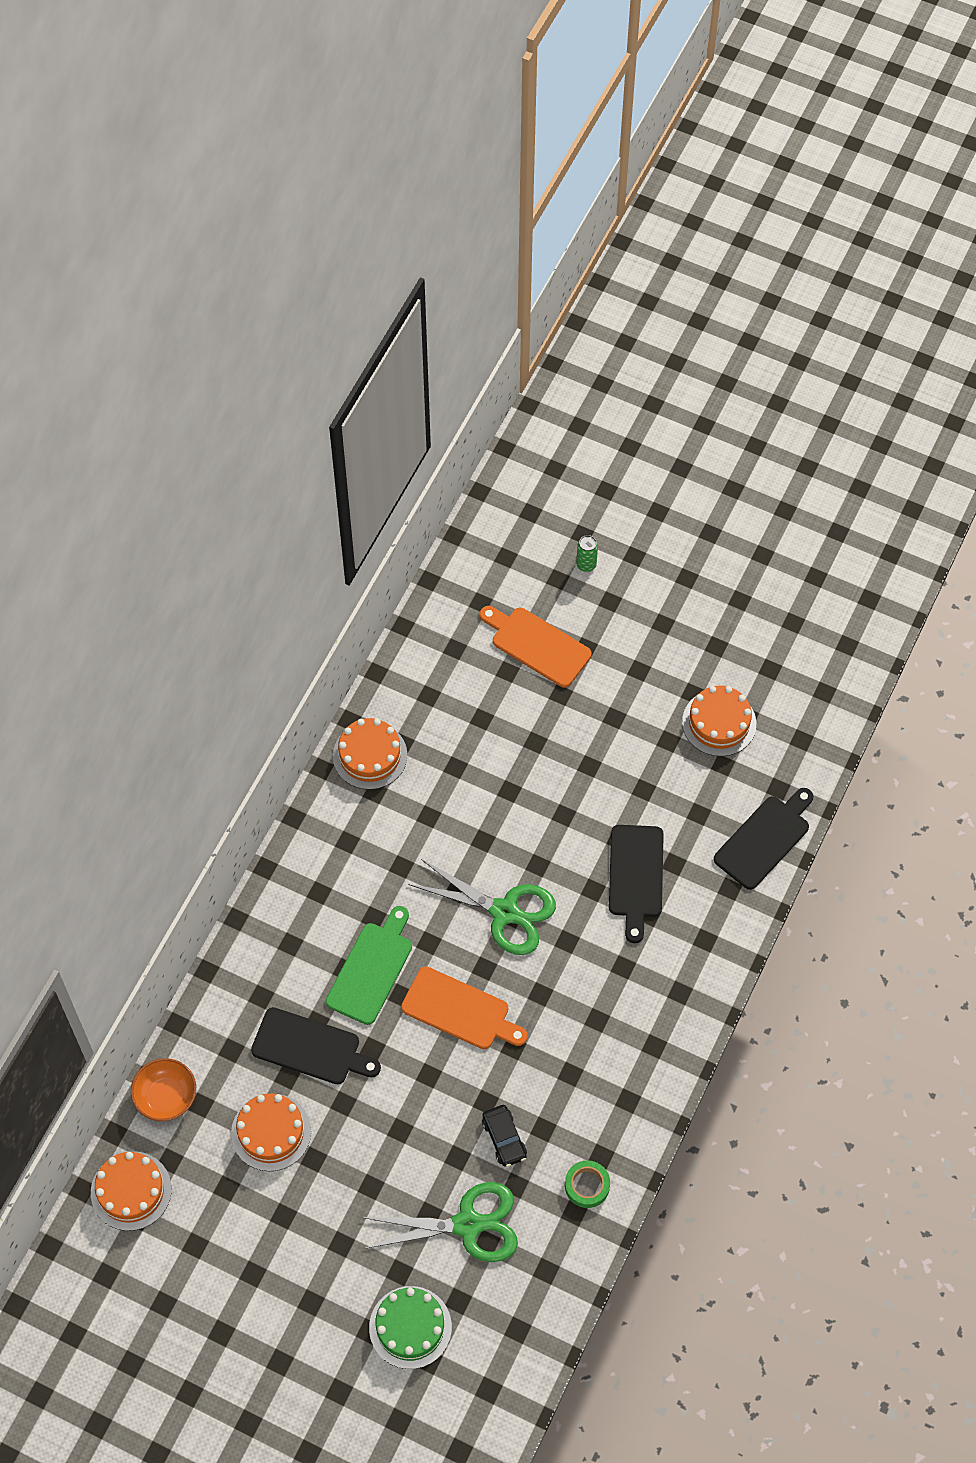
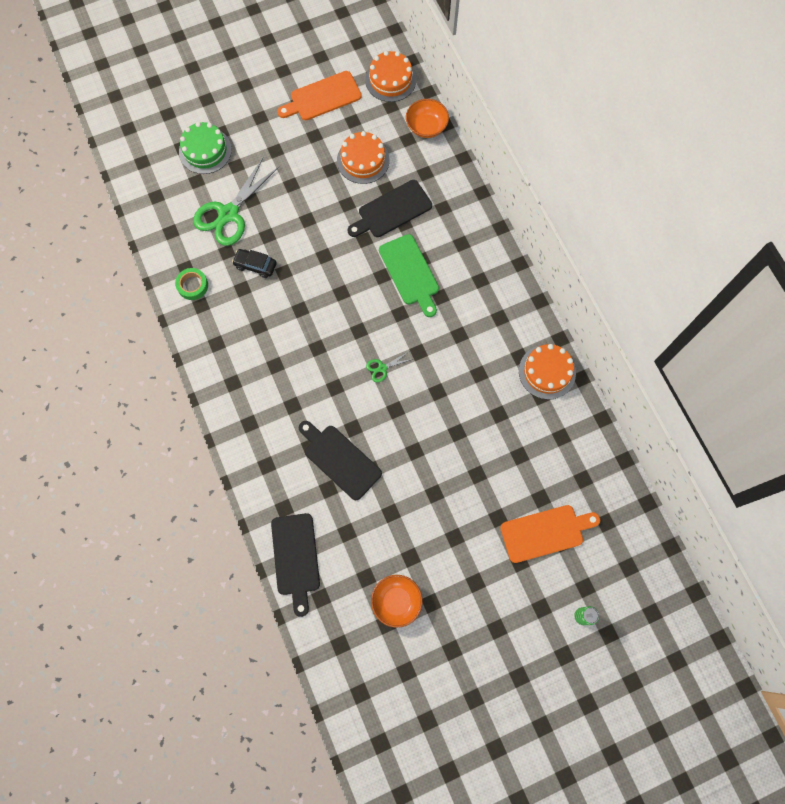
camera: 130 degrees right, 10 degrees up
(460, 1010) = (345, 299): orange cutting board -> orange cutting board (322, 97)
(505, 912) = (382, 368): green scissors -> green scissors, size x0.43
(719, 722) = (396, 601): orange cake -> orange bowl

